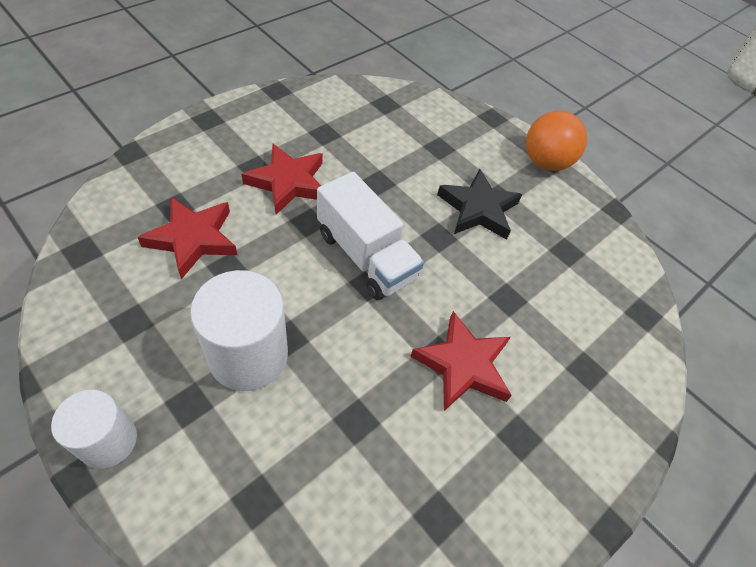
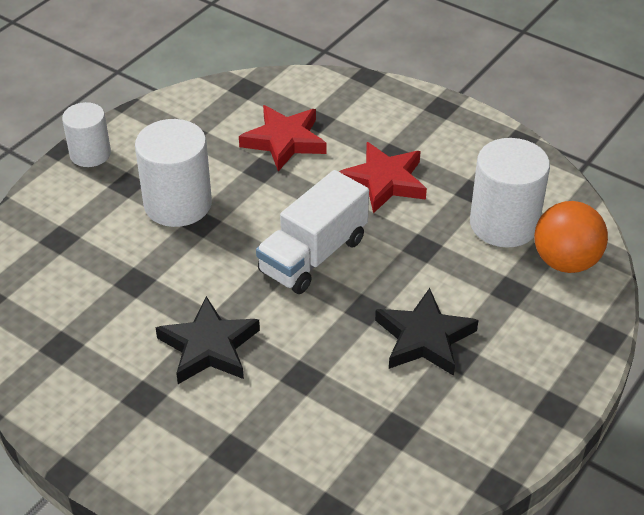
camera: 85 degrees right, 10 degrees down
(368, 129) = (504, 224): none -> white cylinder
(463, 365) = (209, 347): red star -> black star
(545, 162) = (547, 400): orange ball -> orange ball (565, 262)

